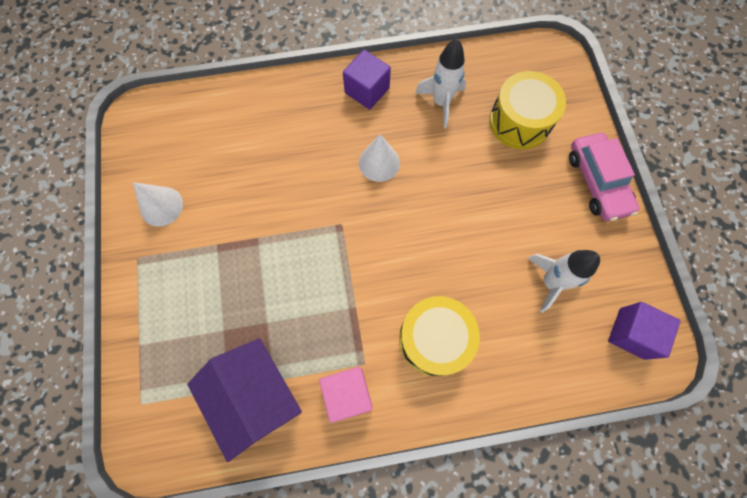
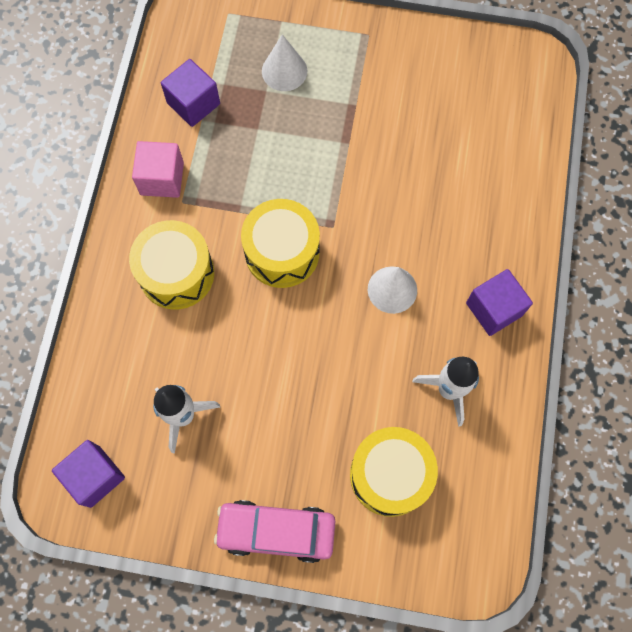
camera: 110 degrees right, 0 degrees up
(161, 206) = (417, 65): white cone -> white cone (284, 71)
(257, 396) = (193, 103): purple house -> purple cube
(380, 257) = (282, 252): none -> yellow drum

